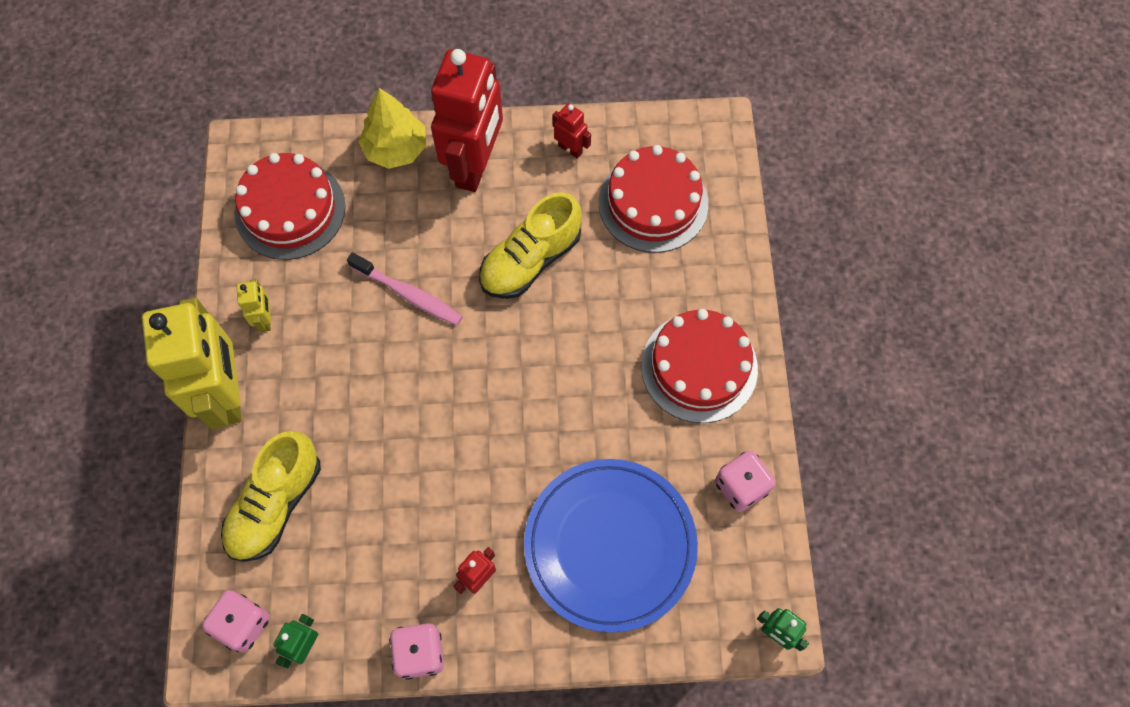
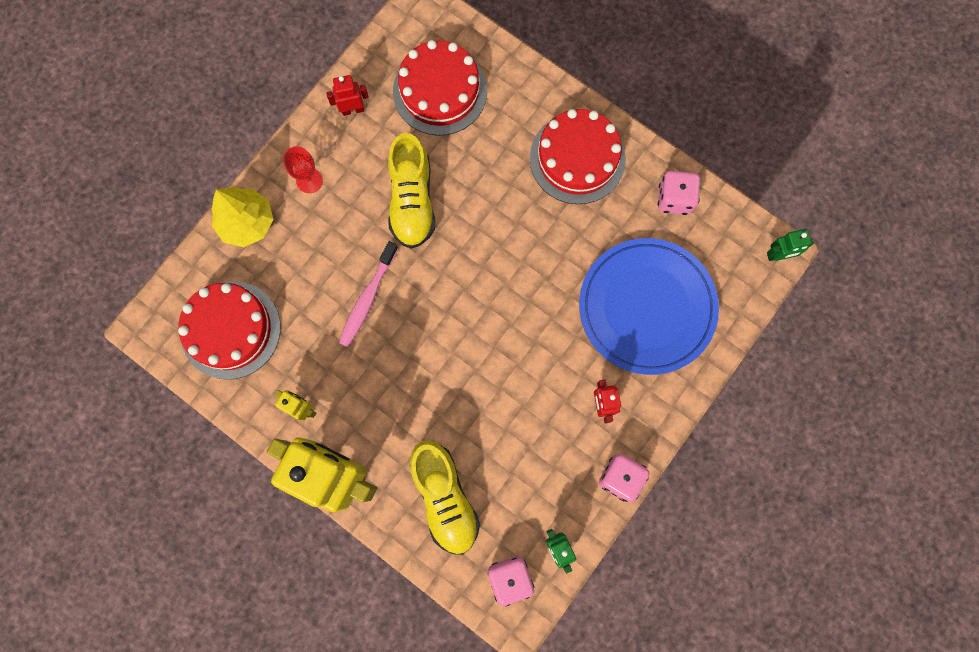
camera: 50 degrees left, 10 degrees up
(409, 294) = (367, 298): pink toothbrush -> pink toothbrush turned 135 degrees clockwise
(475, 166) = (309, 180): red robot -> red goblet

